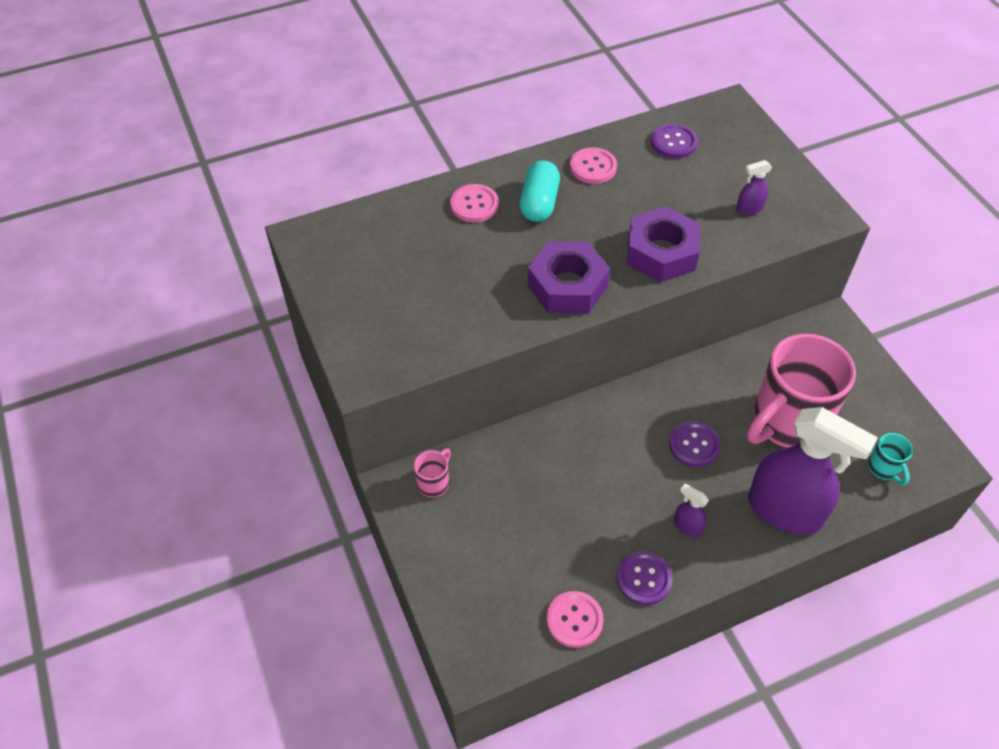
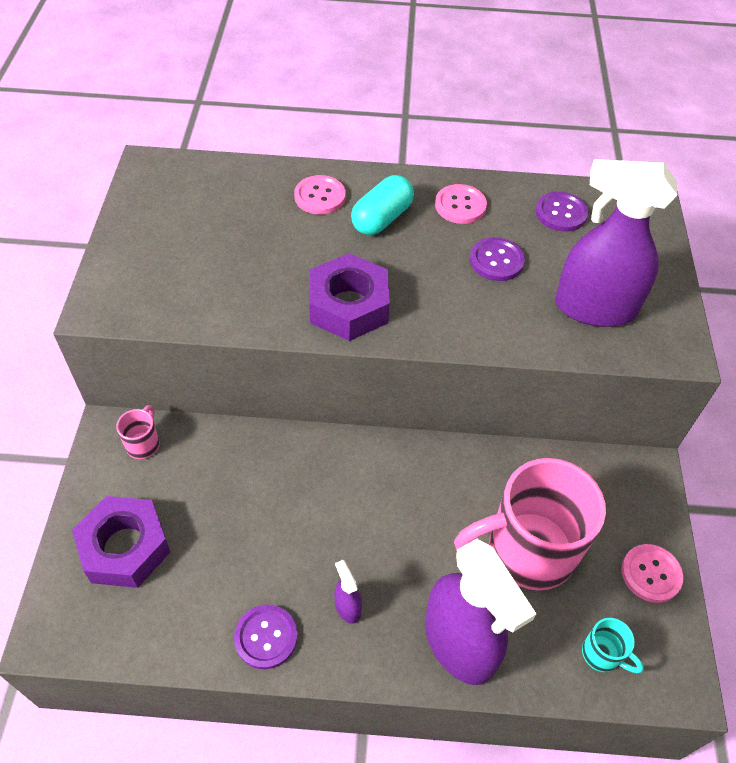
camera: 25 degrees right, 0 degrees up
(434, 483) = (143, 444): pink mug -> pink mug turned 45 degrees counterclockwise
(574, 620) = (170, 642): pink button -> pink button (651, 574)
(661, 252) = (467, 313): purple nut -> purple nut (125, 547)
(694, 445) = (412, 528): purple button -> purple button (496, 261)
(749, 209) = (594, 308): purple spray bottle -> purple spray bottle, size x2.48
(884, 468) = (602, 654): turquoise mug -> turquoise mug turned 60 degrees counterclockwise

